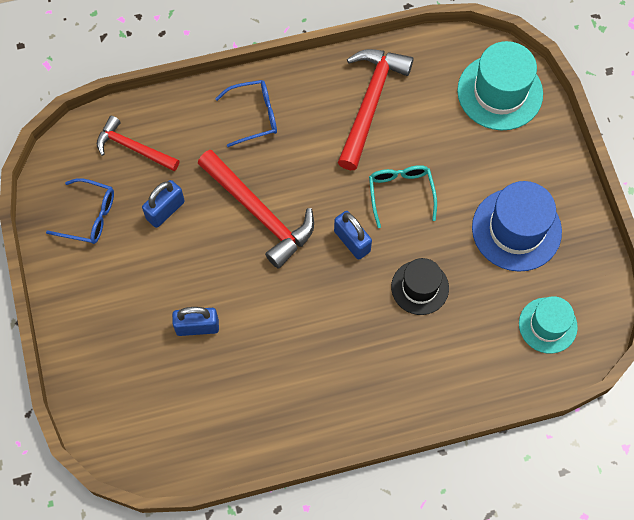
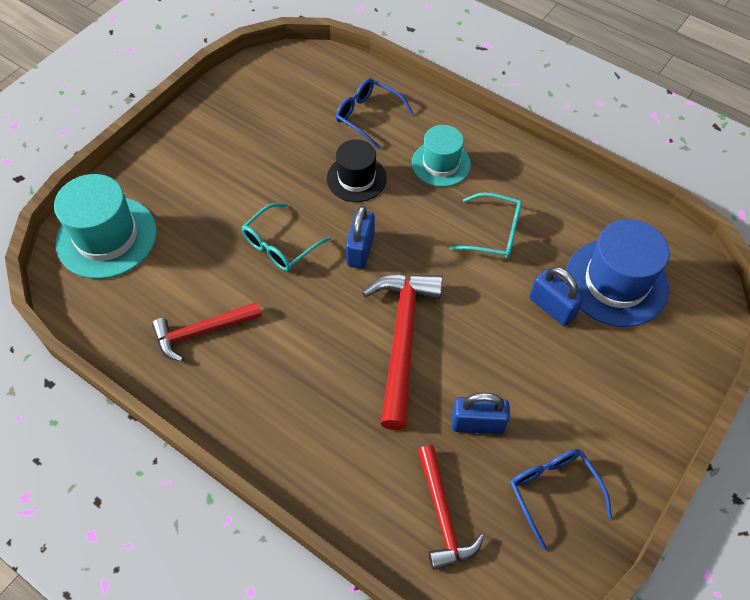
camera: 130 degrees left, 10 degrees down
(254, 116) = (302, 425): blue glasses -> blue glasses (368, 116)
(288, 343) = (494, 233): none -> turquoise glasses
(370, 103) = (202, 331): red hammer -> red hammer, size x0.63
(516, 229) = (243, 148): blue hat -> blue hat (616, 282)
(547, 325) = (310, 87): turquoise hat -> turquoise hat (441, 163)

